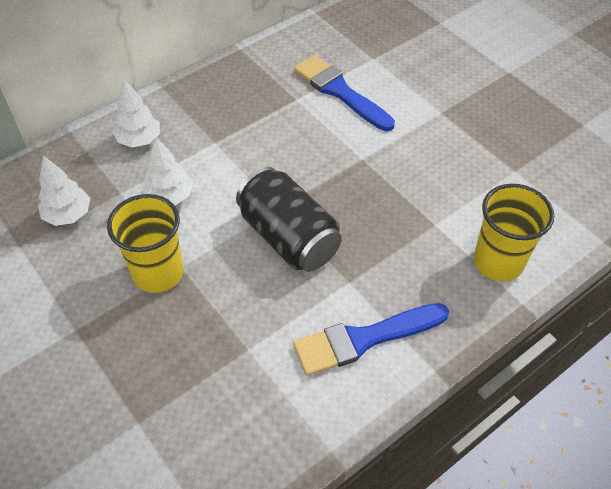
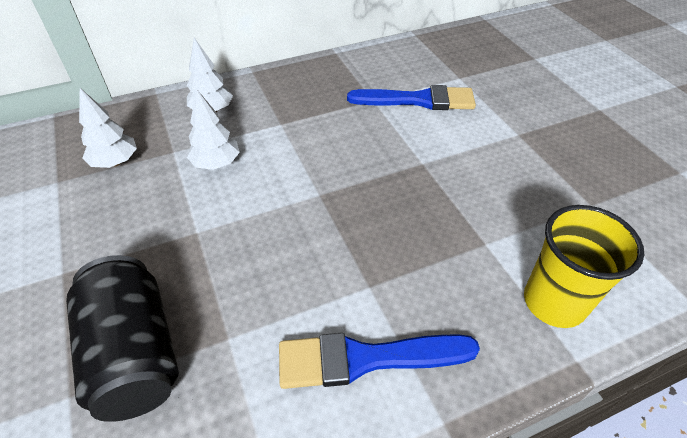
camera: 15 degrees right, 5 degrees down
(158, 273) = (171, 233): yellow cup -> none
(288, 237) = (319, 225): black can -> black can (135, 353)
(340, 92) = (418, 100): blue brush -> blue brush turned 120 degrees clockwise

